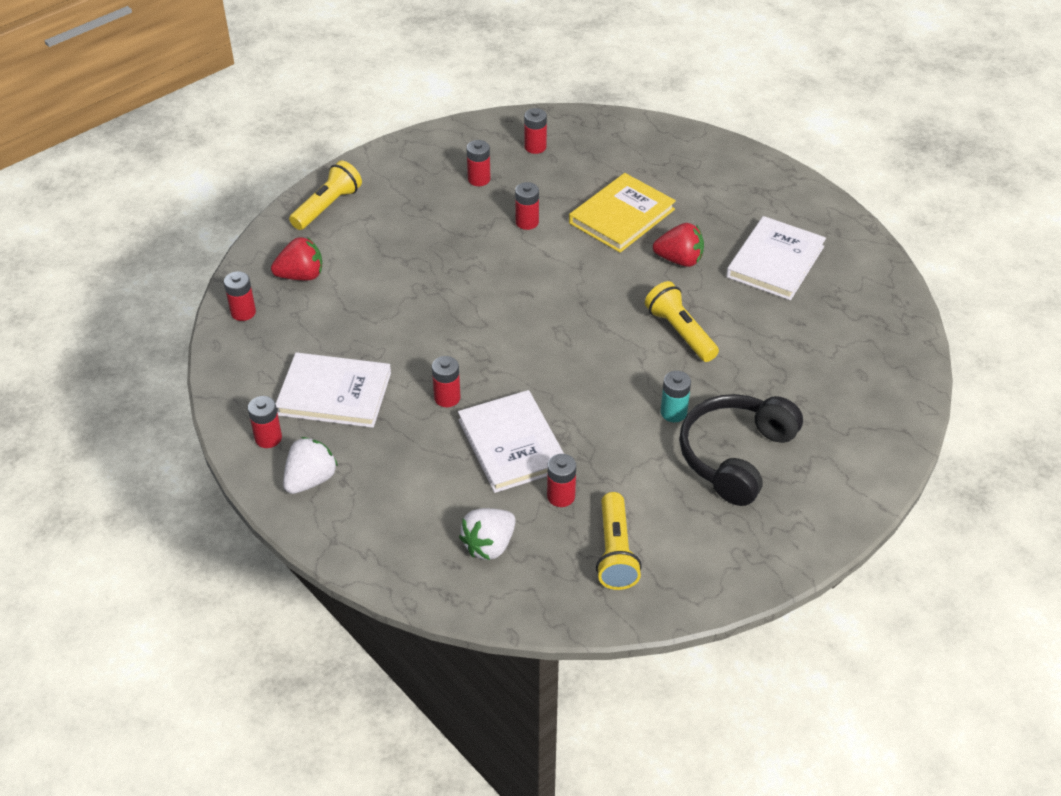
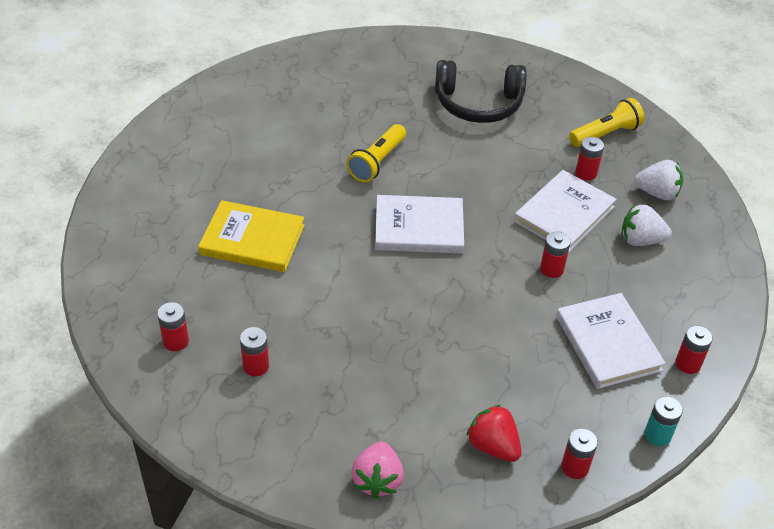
camera: 120 degrees left, 0 degrees up
(310, 480) = (698, 315): white strawberry -> white strawberry (640, 240)
(327, 206) = (377, 480): yellow flashlight -> pink strawberry
(527, 222) = (301, 302): red battery -> none
(673, 412) = (463, 142): turquoise battery -> turquoise battery (657, 435)
(679, 260) = (290, 186): red strawberry -> none
(775, 262) = (256, 133): white book -> white book (419, 228)

